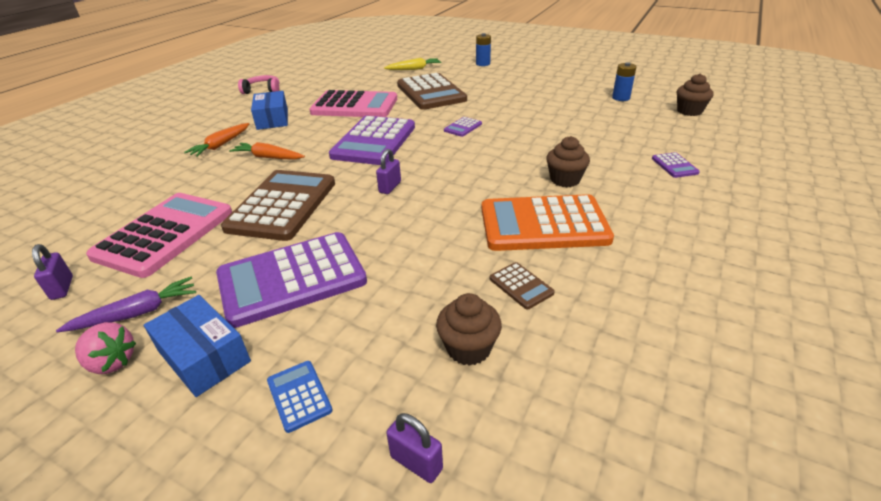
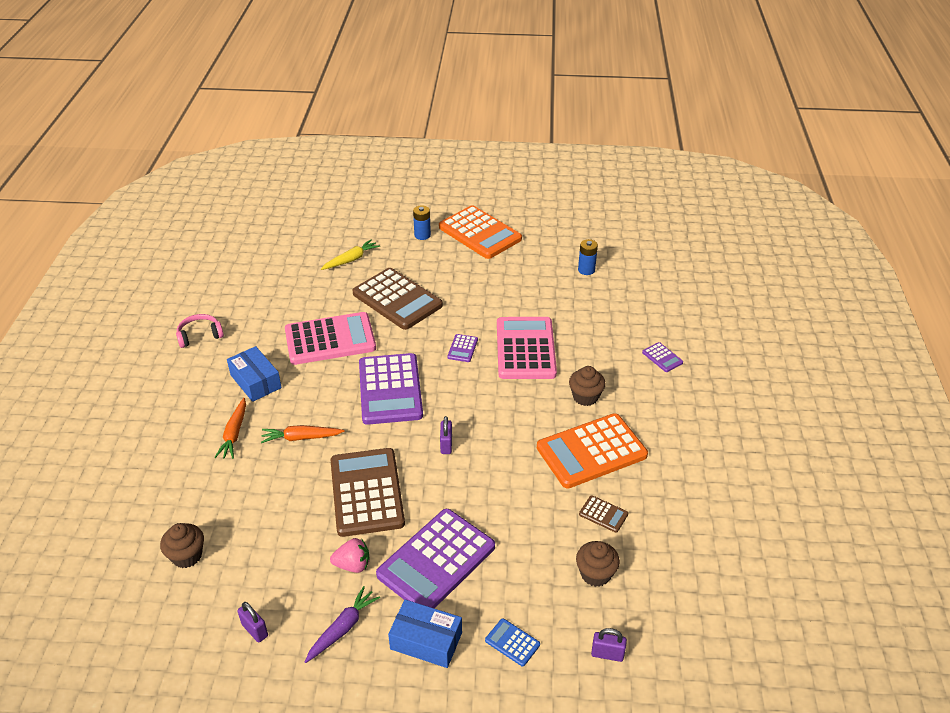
camera: 25 degrees left, 5 degrees up
(112, 362) = (364, 668): pink strawberry -> pink strawberry (353, 565)
(165, 234) = (288, 554): pink calculator -> pink calculator (525, 349)
(533, 68) = (480, 233): none -> orange calculator
(689, 111) = (651, 278): brown cupcake -> brown cupcake (187, 556)

